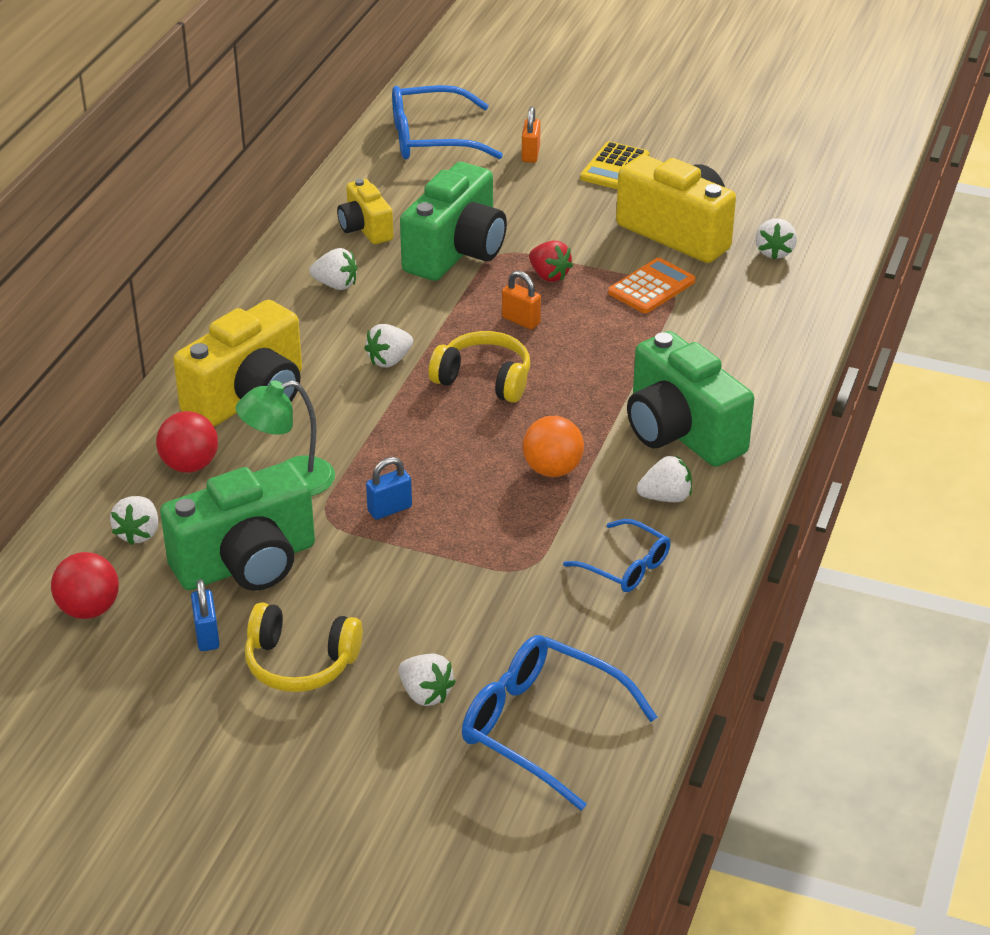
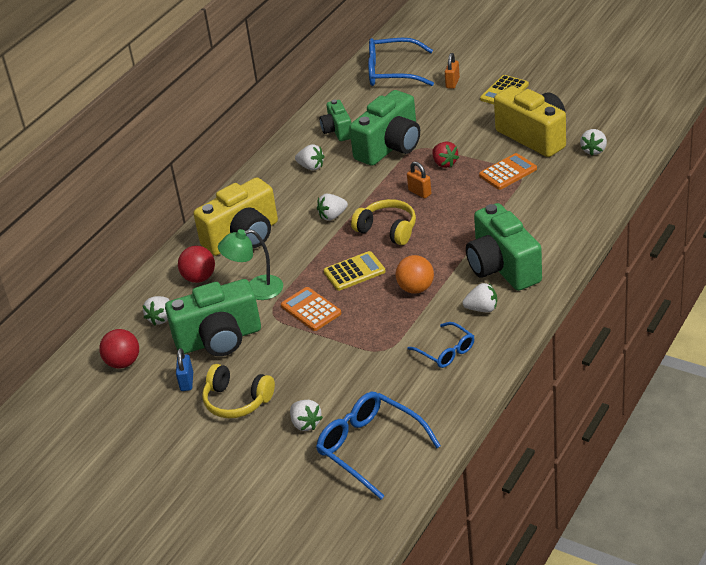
camera: 15 degrees right, 0 degrees up
(365, 228) = (337, 131): yellow camera -> green camera
(389, 509) = (311, 309): blue padlock -> orange calculator
(446, 447) = (354, 272): none -> yellow calculator

